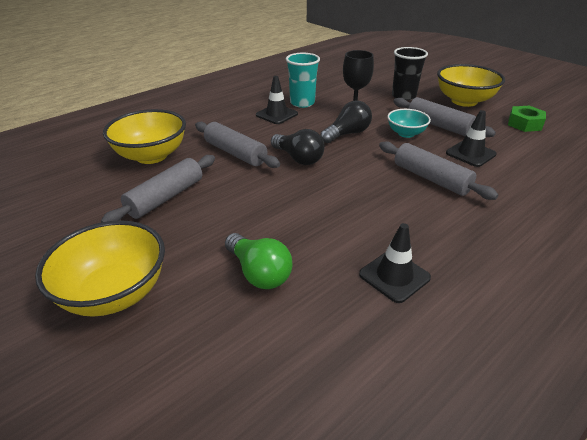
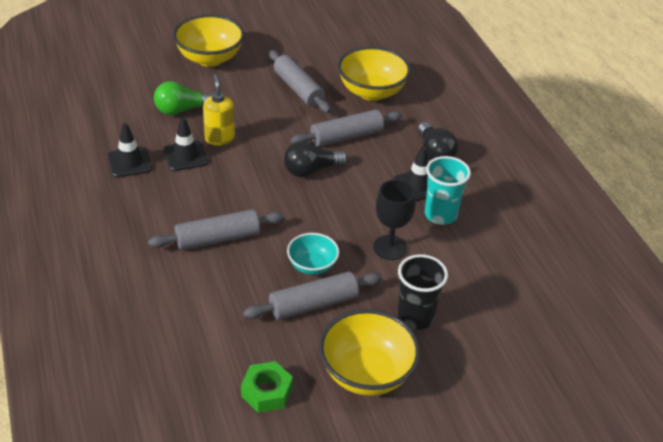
camera: 110 degrees right, 5 degrees up
(293, 223) = (219, 138): none -> yellow soap dispenser
(347, 134) = (339, 220): black light bulb -> black light bulb (434, 153)
(470, 154) = (237, 293): black traffic cone -> black traffic cone (185, 156)

